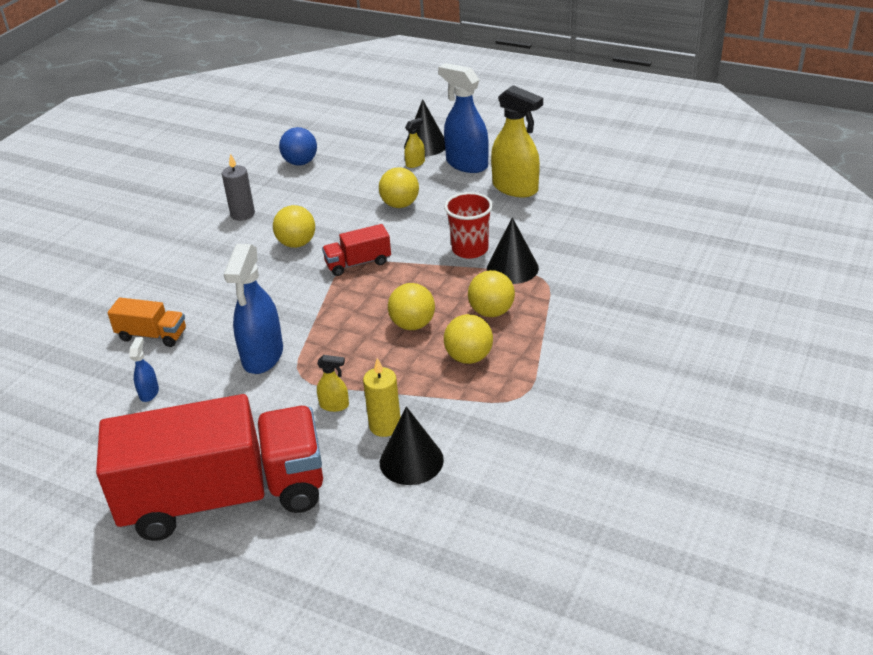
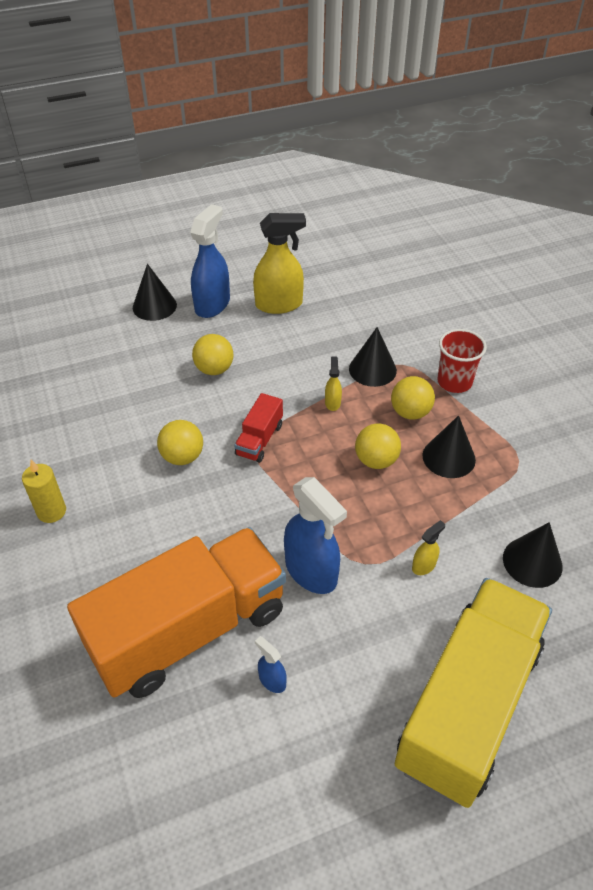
camera: 50 degrees left, 10 degrees up
(152, 335) = (189, 630): orange truck -> orange truck, size x2.41
(225, 497) = (468, 705): red truck -> yellow truck
(242, 214) = (89, 462): grey candle -> none
(300, 162) = (66, 382): blue ball -> none
(385, 426) = (478, 551): yellow candle -> yellow candle (51, 511)
(415, 163) = (171, 326): yellow spray bottle -> yellow spray bottle (332, 402)
(466, 164) = (212, 304): blue spray bottle -> blue spray bottle turned 120 degrees clockwise
(469, 357) = (449, 457): yellow ball -> black cone
(470, 249) = (323, 374): red cup -> red cup (454, 382)

